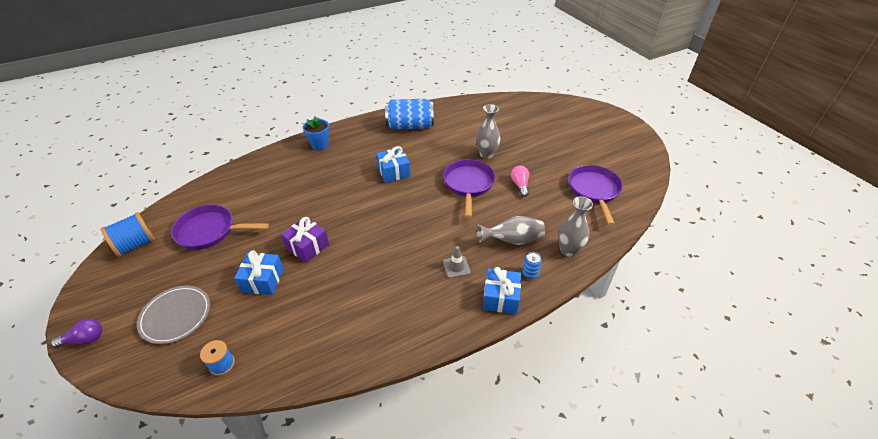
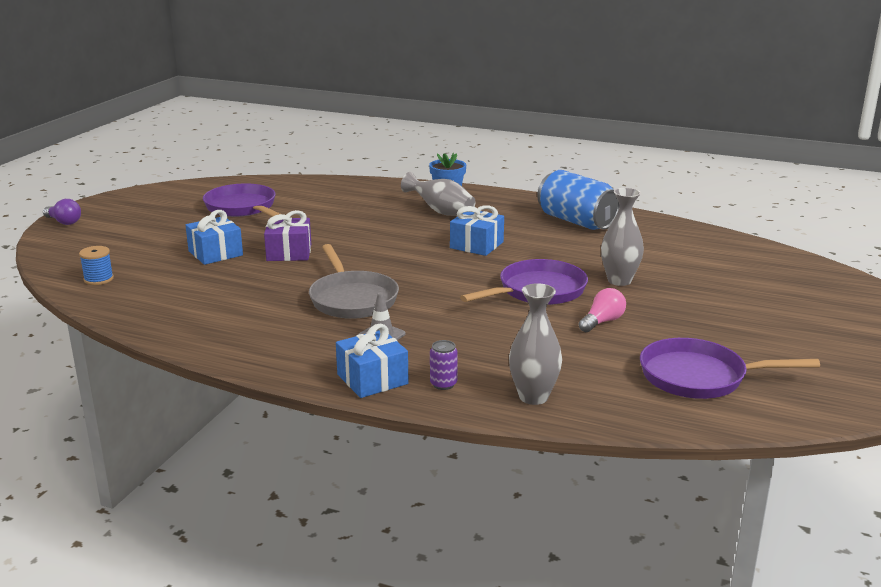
camera: 50 degrees right, 20 degrees down
(135, 245) = (184, 191): blue spool -> none
(176, 315) = (128, 240): grey plate -> none
(401, 254) = (352, 299): none -> grey pan
(512, 240) = (485, 353): grey vase -> grey vase (441, 212)
(530, 274) = (443, 384): blue can -> purple can
(594, 191) = (699, 377): purple pan -> purple pan turned 135 degrees counterclockwise

